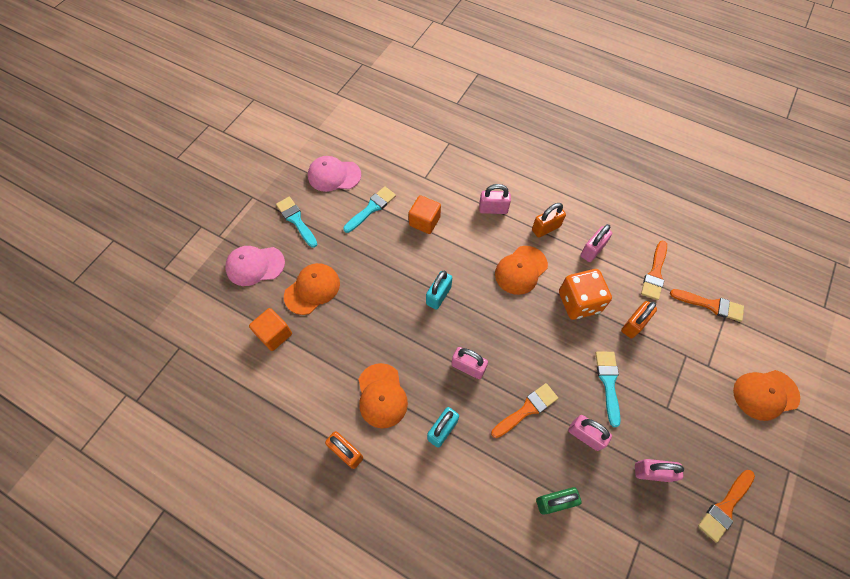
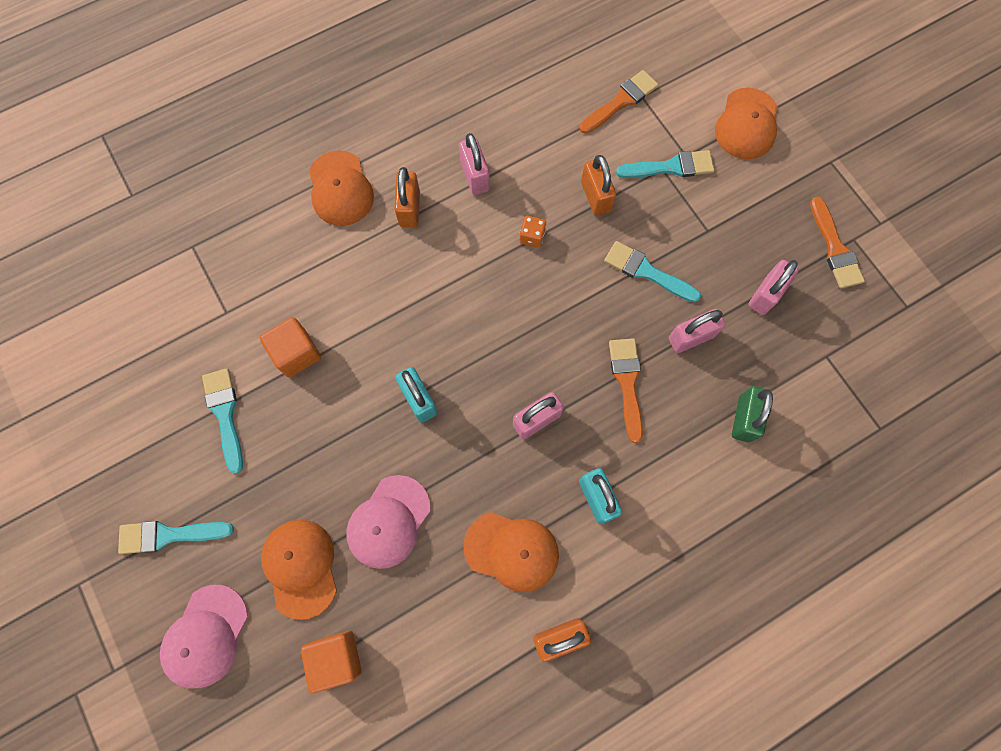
camera: 60 degrees left, 10 degrees up
(334, 175) = (129, 438): pink cap -> pink cap (388, 522)
(493, 209) = (338, 254): pink padlock -> none
(521, 270) = (448, 276): orange cap -> orange cap (340, 189)
(579, 302) = (532, 237): orange dice -> orange dice, size x0.44
(655, 273) = (548, 130): orange brush -> none
(692, 360) = (671, 167): none -> turquoise brush

